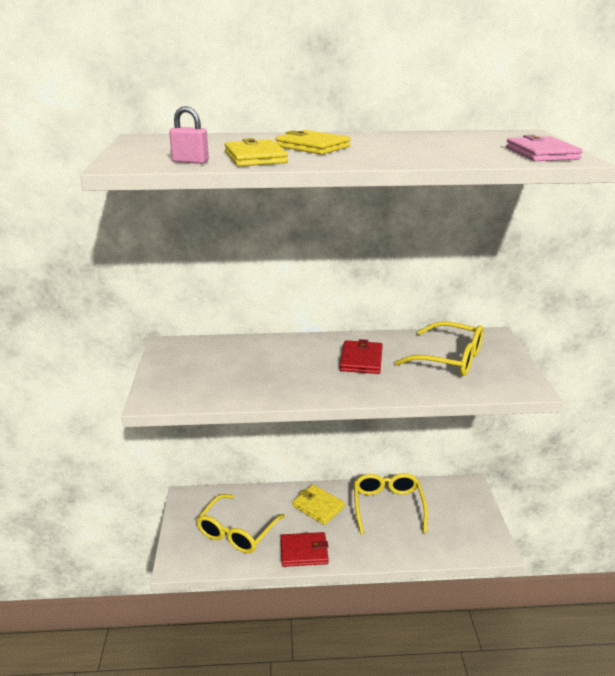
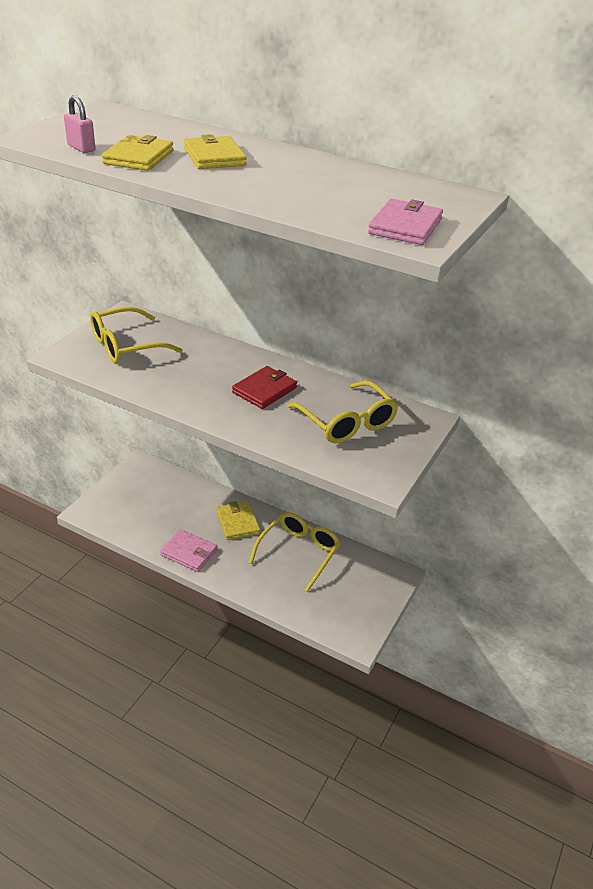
camera: 30 degrees right, 10 degrees up
(237, 532) = (152, 510): yellow glasses -> yellow glasses (126, 345)
(304, 551) = (189, 553): red wallet -> pink wallet

